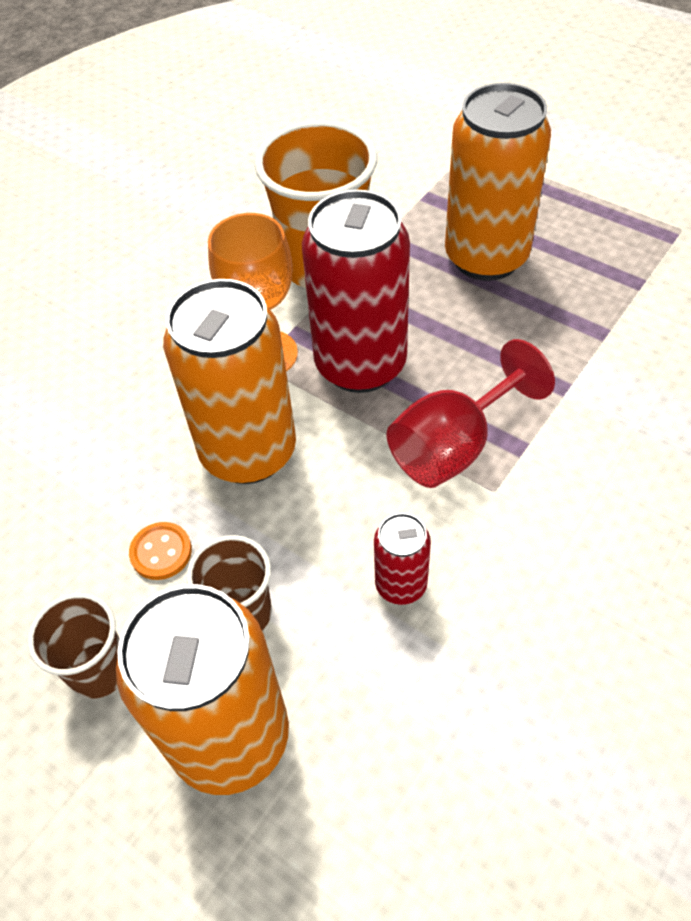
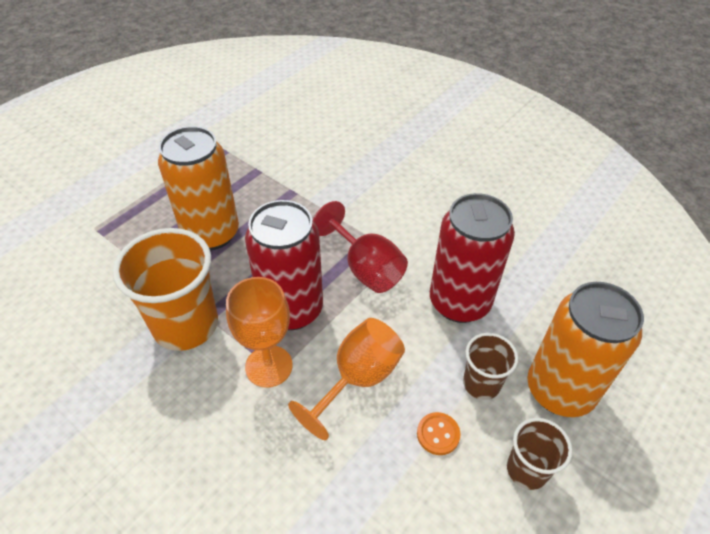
camera: 90 degrees left, 5 degrees down
(248, 451) = (357, 379): orange can -> orange goblet
(401, 584) = (459, 302): red can -> red can, size x2.11

